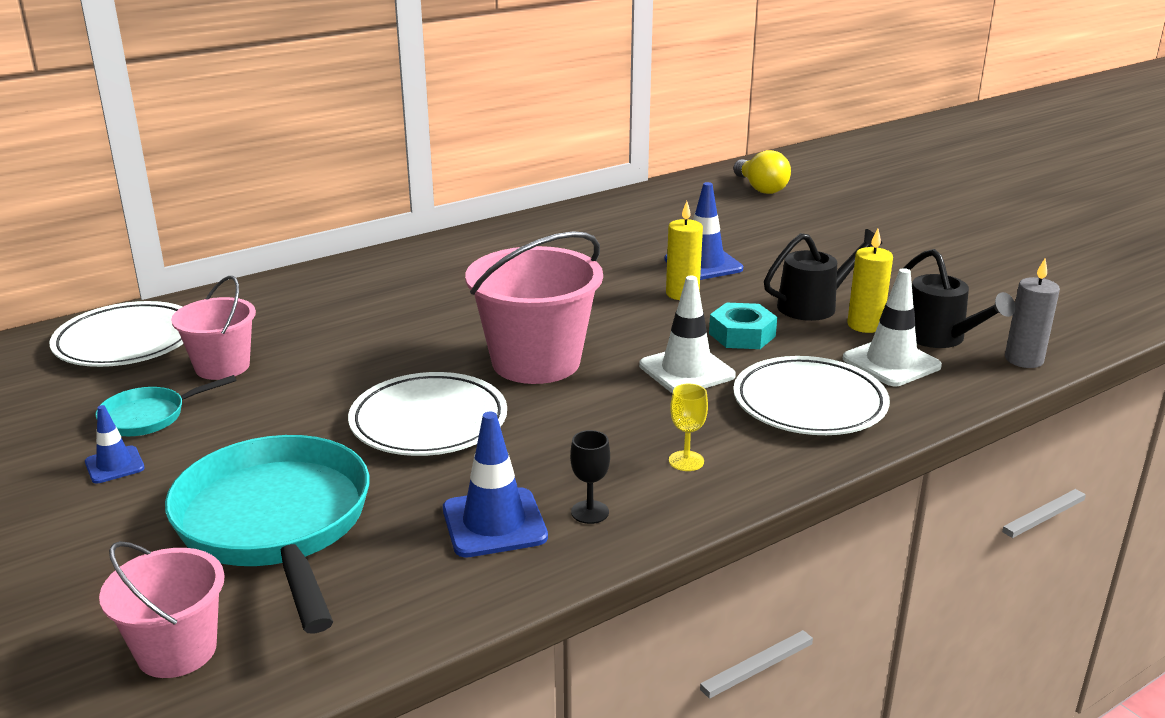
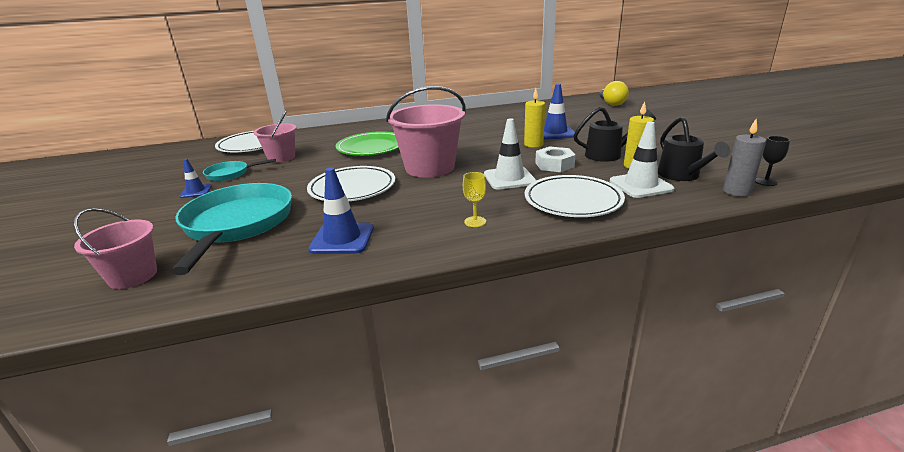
camera: 20 degrees right, 0 degrees up
(391, 326) = (372, 148): none -> green plate
(590, 512) = (398, 240): black goblet -> black goblet (765, 182)
(742, 335) = (554, 165): turquoise nut -> white nut

